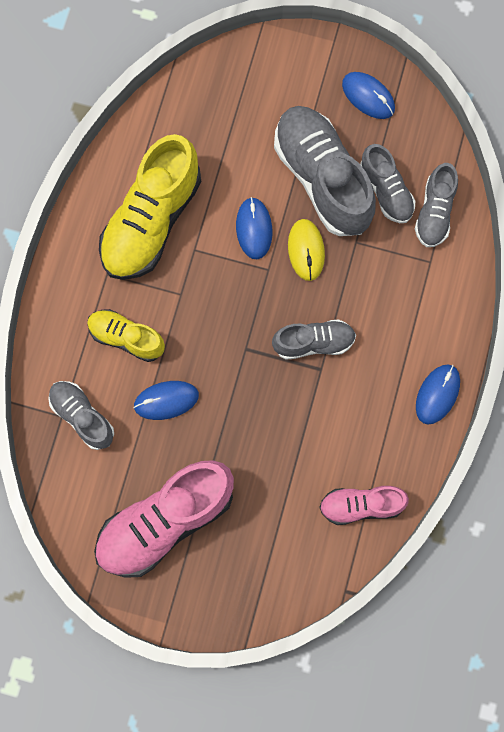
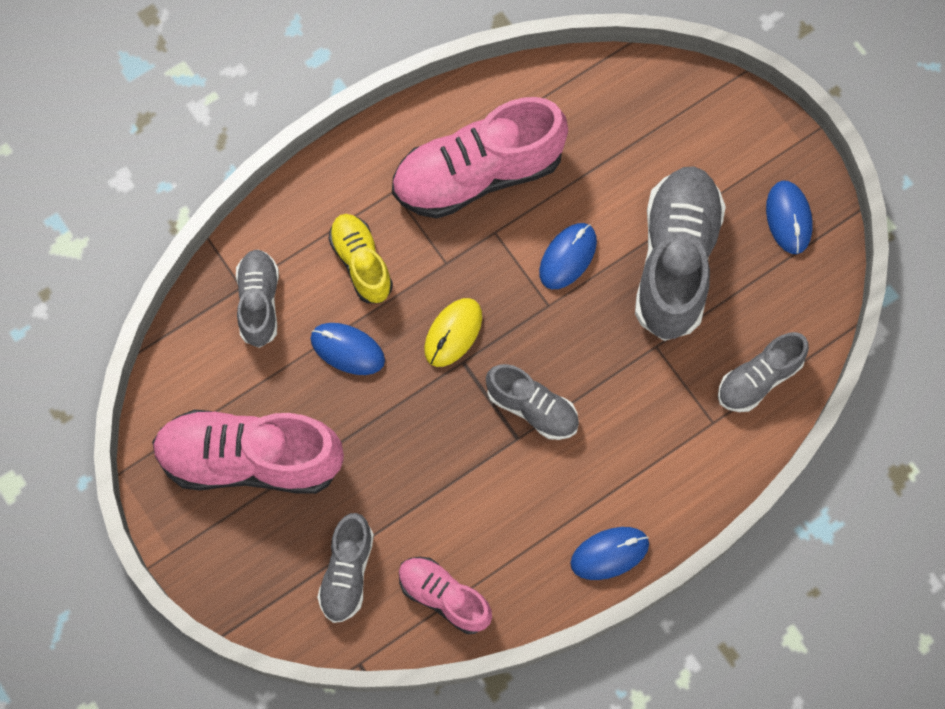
camera: 40 degrees right, 5 degrees down
(151, 220) = (478, 174): yellow shoe -> pink shoe
(306, 250) = (600, 316): yellow mouse -> yellow mouse (453, 333)
(386, 191) = (728, 321): grey shoe -> grey shoe (347, 572)

